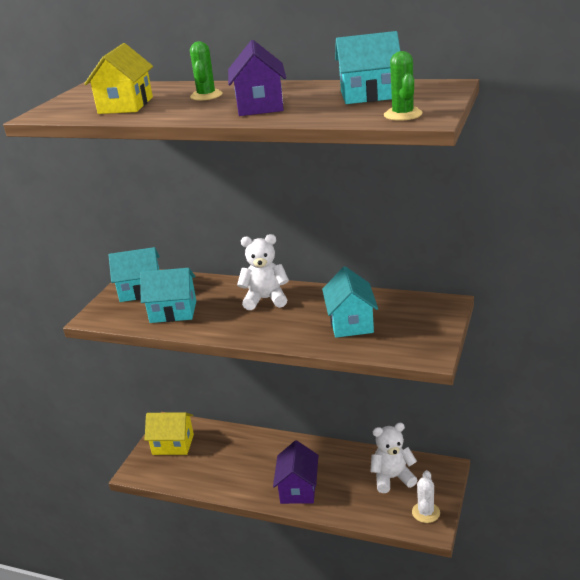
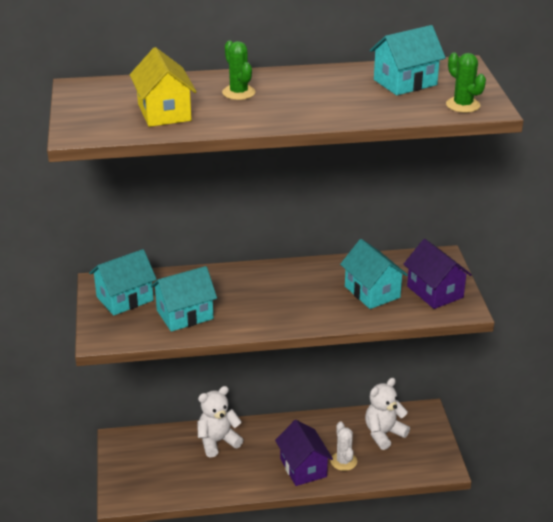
camera: 30 degrees left, 5 degrees up
(173, 444) = (140, 460): yellow house -> none
(260, 106) = (315, 103): purple house -> purple house (435, 292)
(265, 299) = (269, 283): white teddy bear -> white teddy bear (218, 441)
(426, 512) = (432, 456): white cactus -> white cactus (343, 461)

